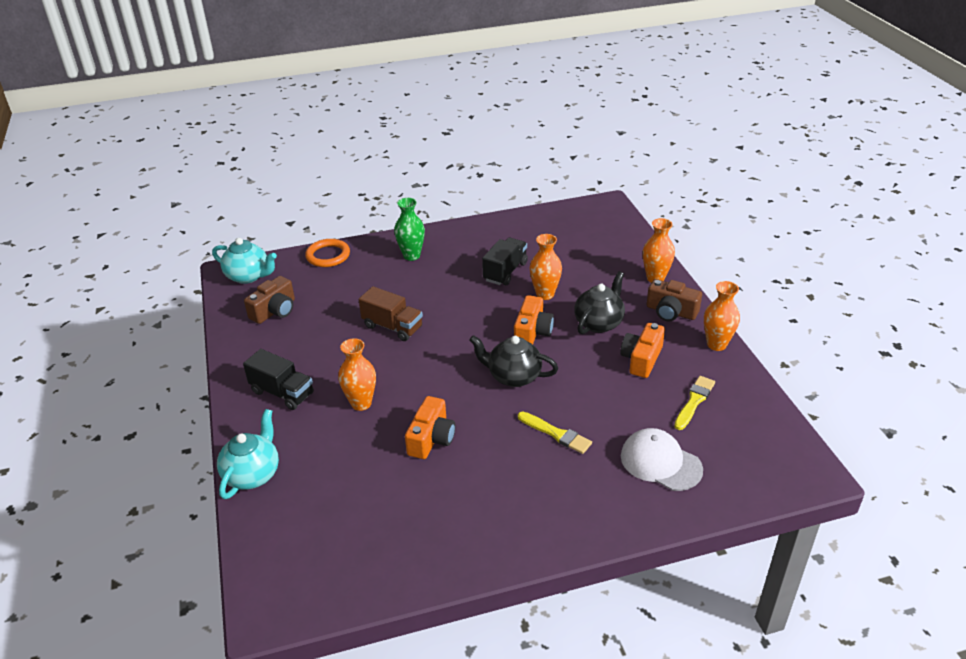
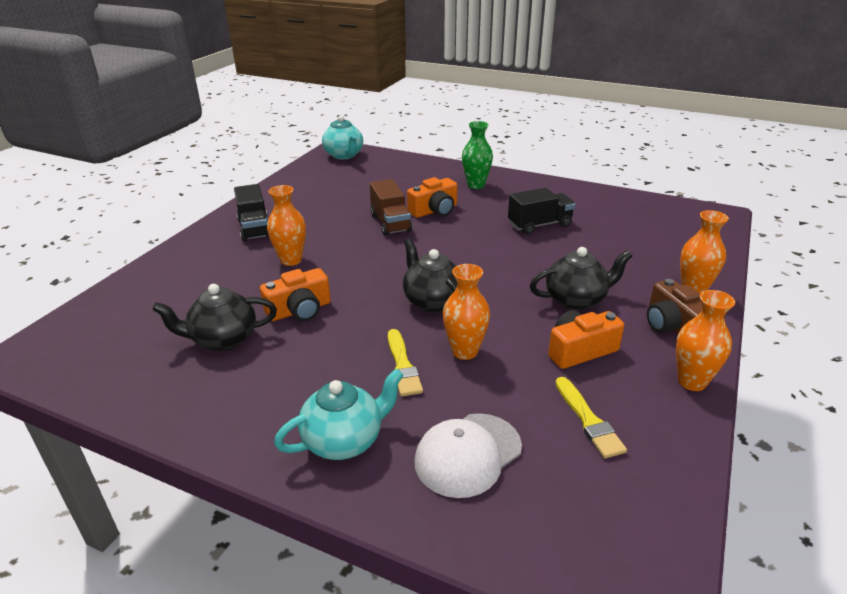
camera: 40 degrees right, 5 degrees down
(253, 474) = (158, 266): turquoise teapot -> turquoise teapot (344, 440)
(274, 311) = (328, 180): brown camera -> none
(328, 255) = (414, 163): orange ring -> none
(409, 494) = (223, 339): none -> black teapot
(532, 332) = (499, 277): orange camera -> orange camera (434, 210)
(545, 294) = (553, 255): orange vase -> orange vase (464, 351)
(660, 462) = (468, 454): white cap -> white cap turned 120 degrees counterclockwise
(694, 401) = (588, 420): yellow brush -> yellow brush turned 90 degrees clockwise

